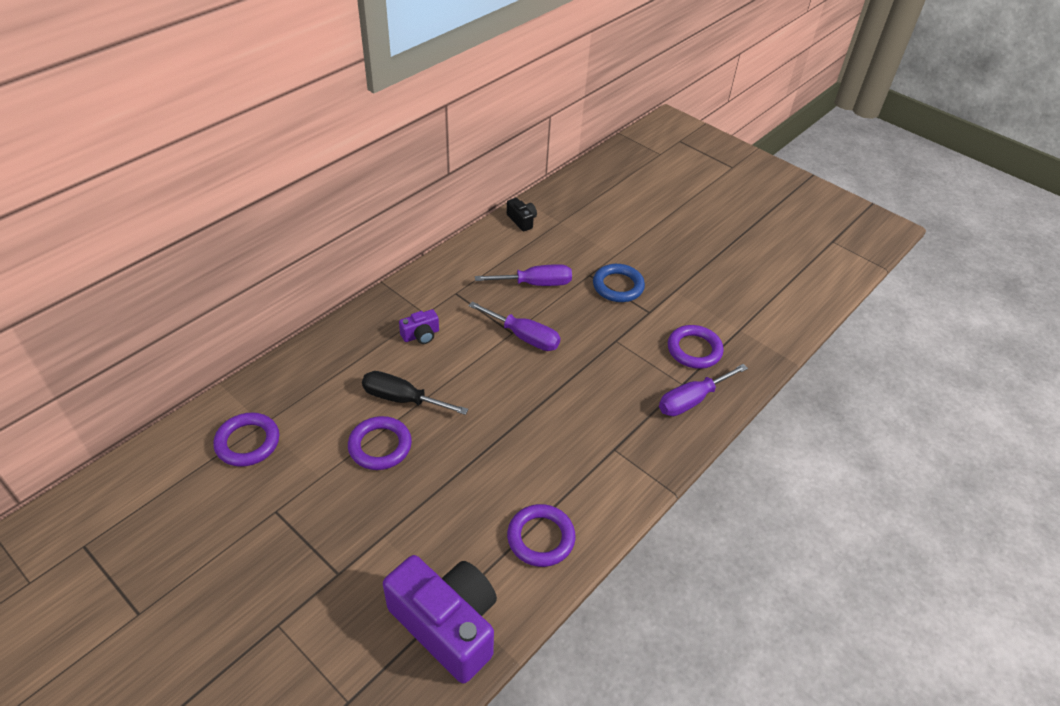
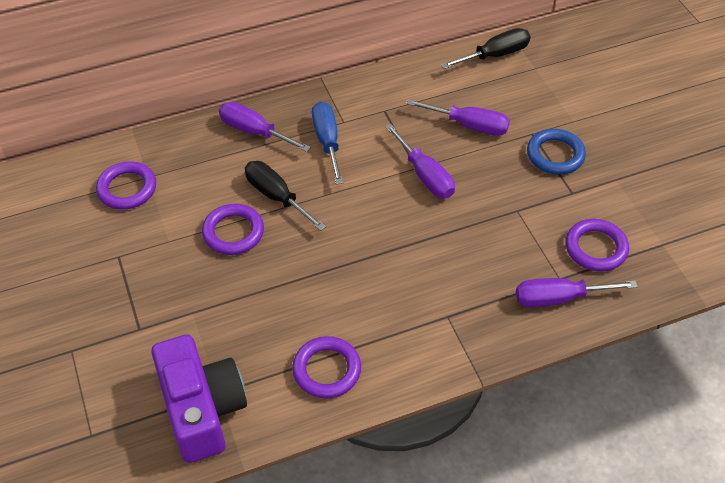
camera: 30 degrees right, 5 degrees up
(347, 348) = (254, 131): none -> purple screwdriver
(421, 335) = (327, 141): purple camera -> blue screwdriver
(522, 220) = (495, 55): black camera -> black screwdriver

